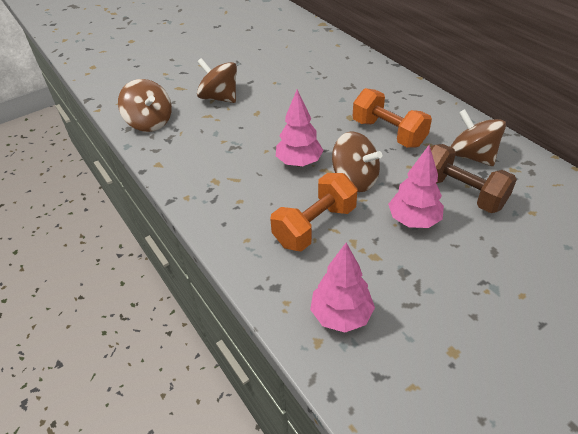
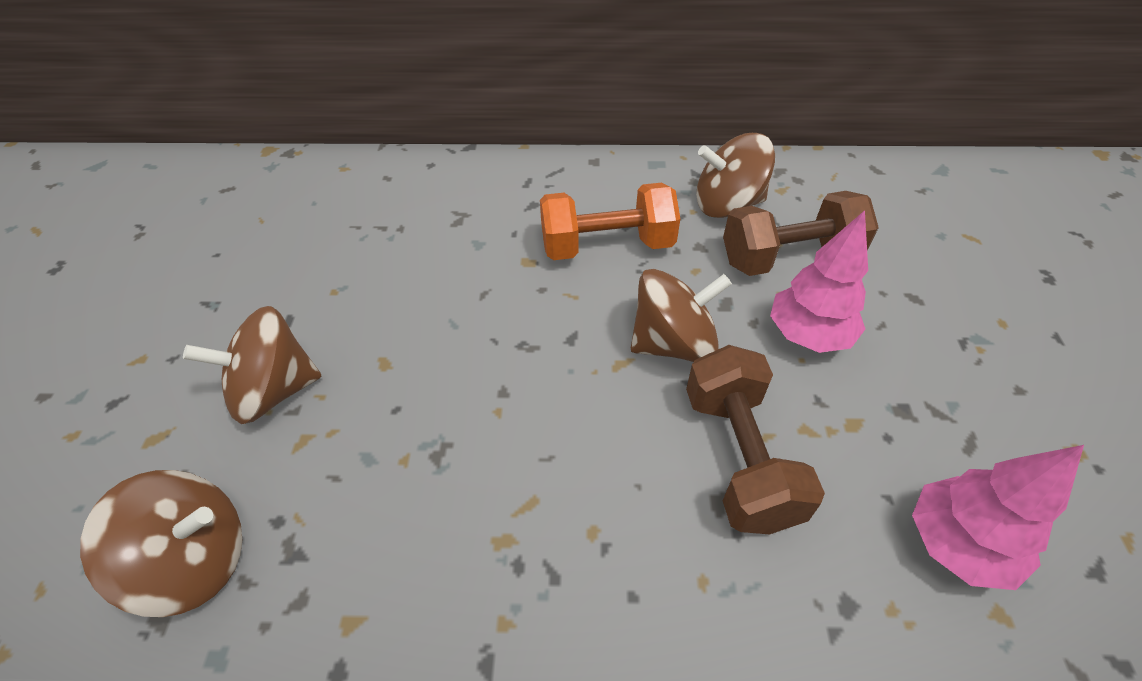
camera: 55 degrees left, 5 degrees up
(299, 162) = (572, 385): pink tree -> none
(315, 226) = (739, 457): orange dumbbell -> brown dumbbell

